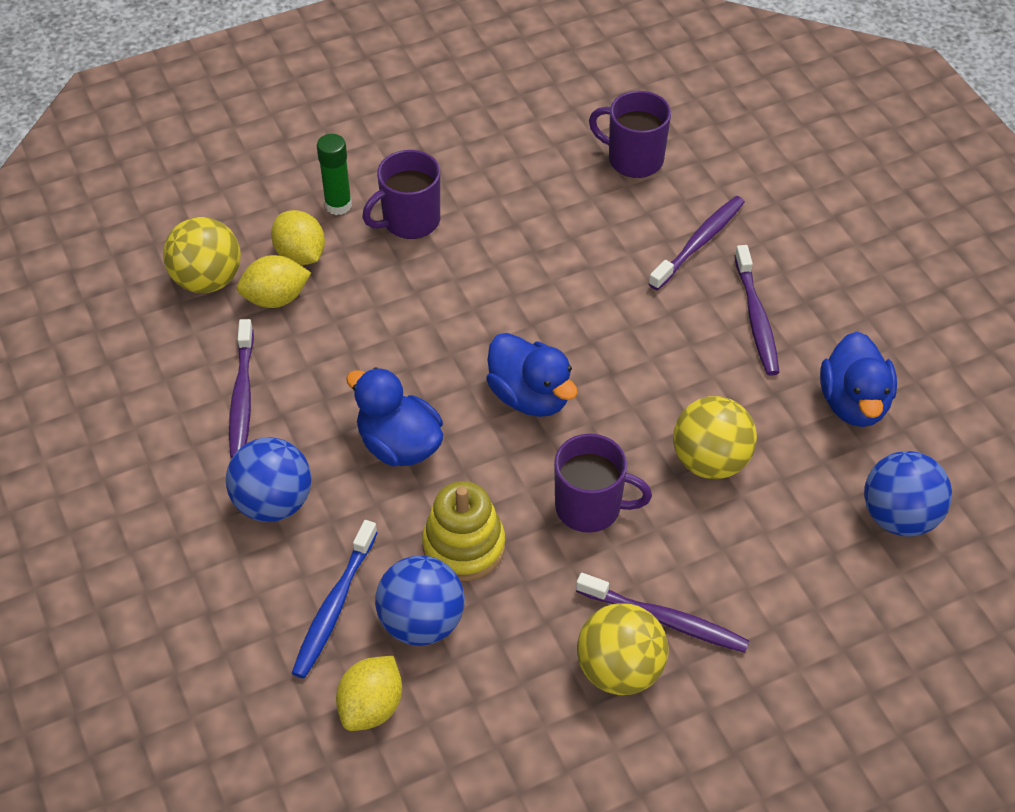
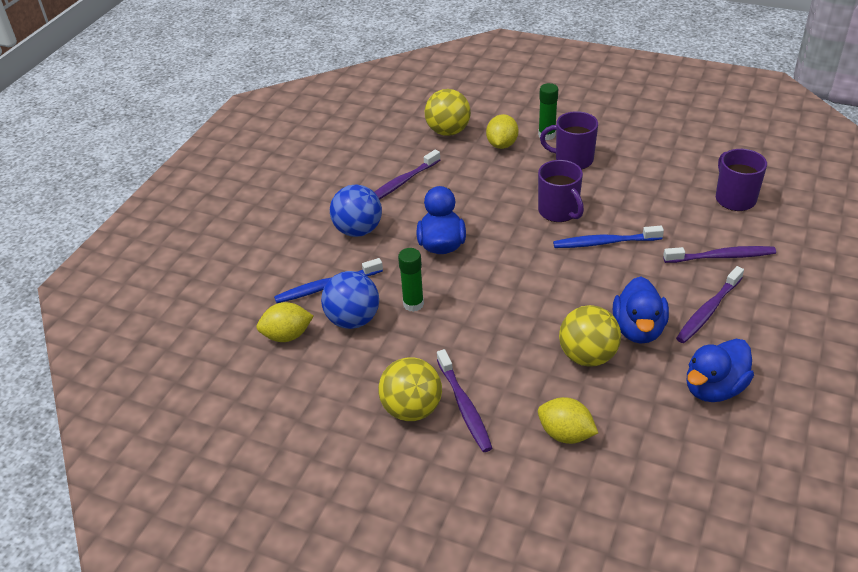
camera: 50 degrees right, 10 degrees down
(276, 298) = (467, 155): yellow lemon -> yellow lemon (565, 434)
(464, 546) = (413, 304): yellow stacking toy -> green glue stick
(530, 396) = (531, 266): blue duck -> blue duck (638, 329)
(570, 309) = (604, 242): none -> blue toothbrush
(590, 507) = (495, 331): purple mug -> purple mug (559, 211)
(899, 516) = (665, 461): blue ball -> none

